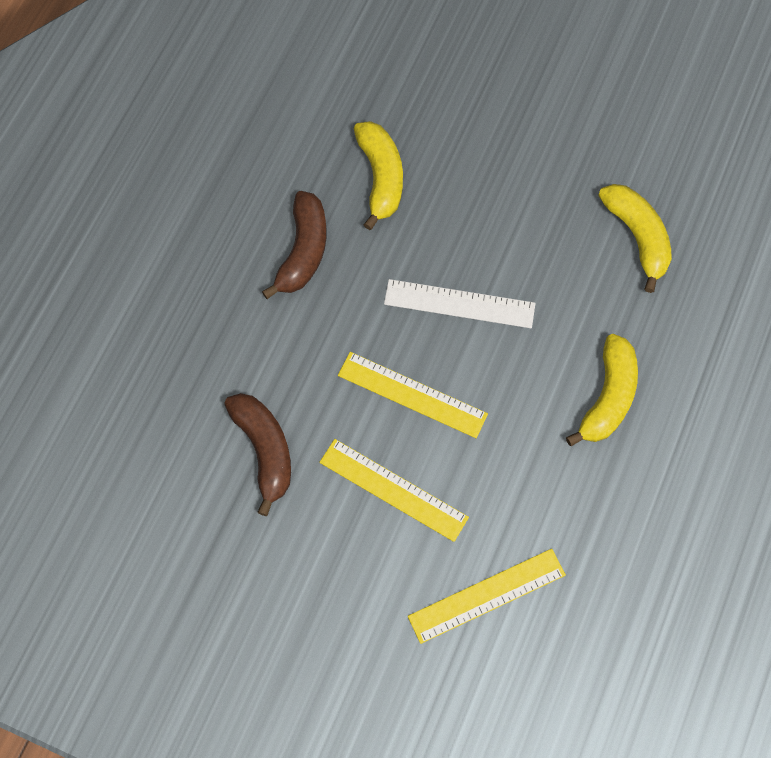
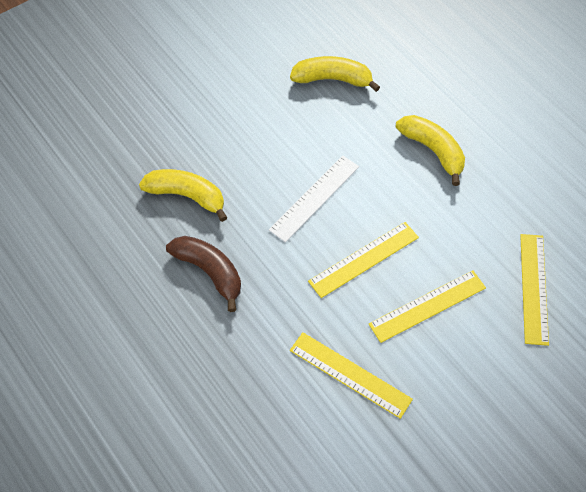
camera: 60 degrees left, 10 degrees down
(264, 450) = (350, 374): brown banana -> yellow ruler

